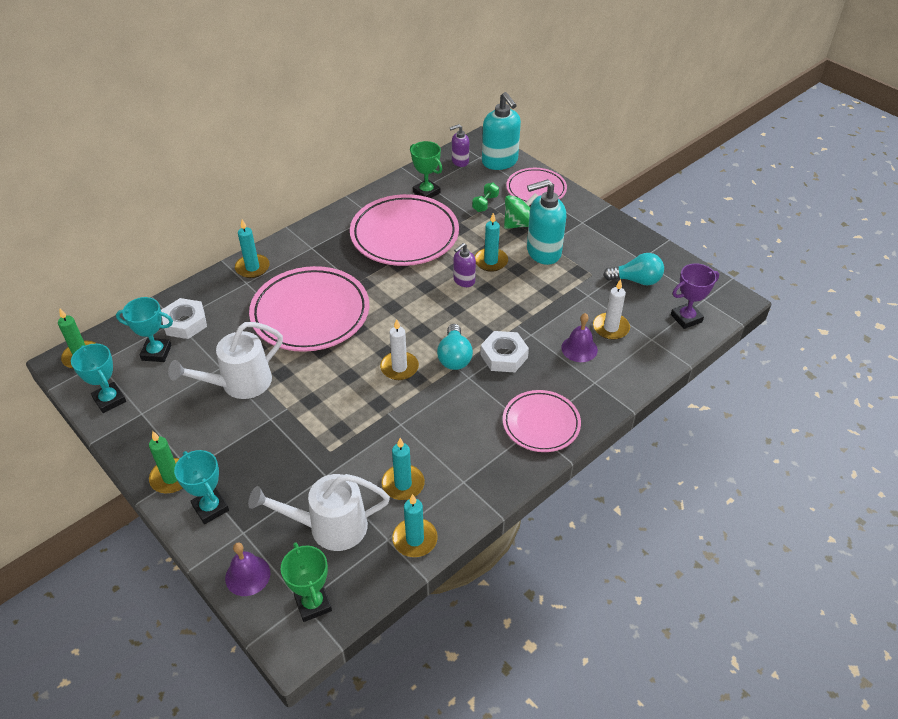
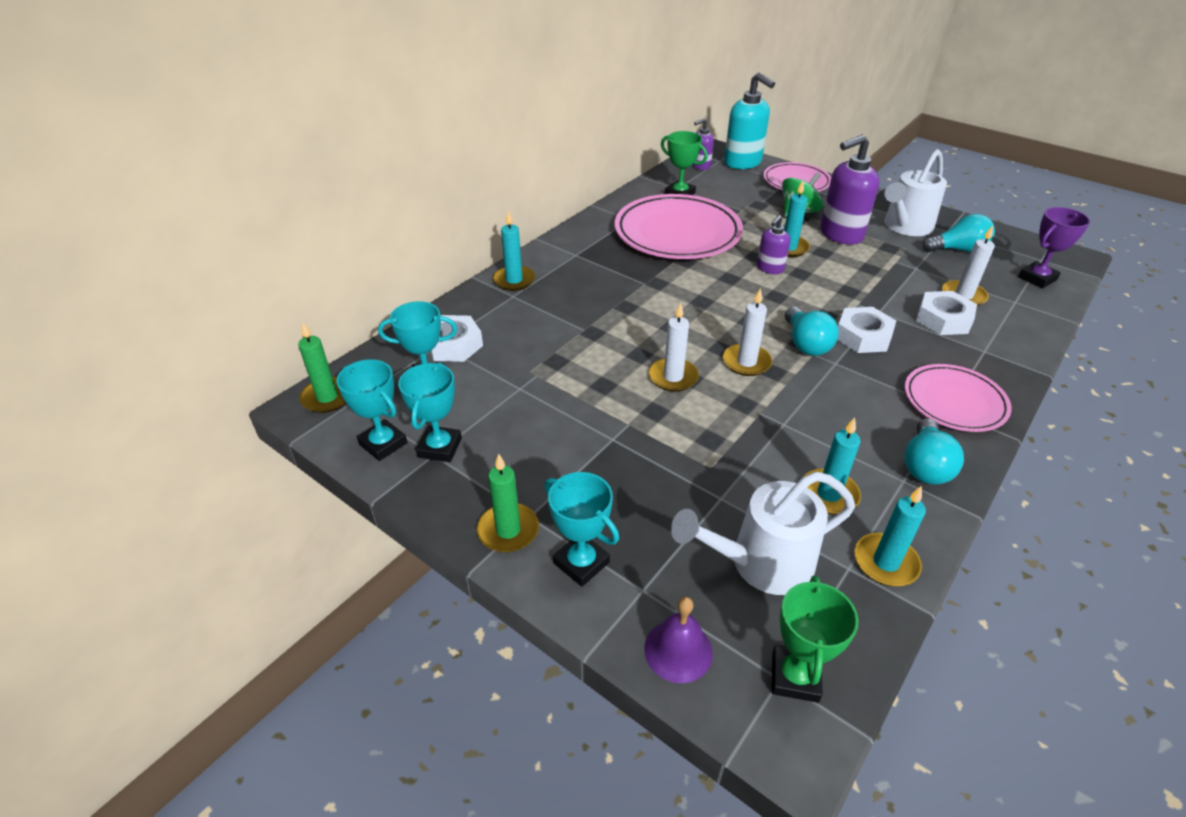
camera: 10 degrees left, 5 degrees down
(147, 408) = (440, 447): none -> turquoise trophy
(239, 384) = (552, 404): white watering can -> white watering can (905, 227)
(310, 313) = (607, 318): pink plate -> none
(313, 604) = (795, 677): green trophy -> green trophy turned 45 degrees clockwise
(337, 373) = (673, 377): none -> white candle
(485, 203) = (749, 198): green dumbbell -> none
(486, 472) = (925, 466): none -> turquoise light bulb
(543, 252) = (840, 234): turquoise soap dispenser -> purple soap dispenser
(579, 348) = (943, 319): purple bell -> white nut

